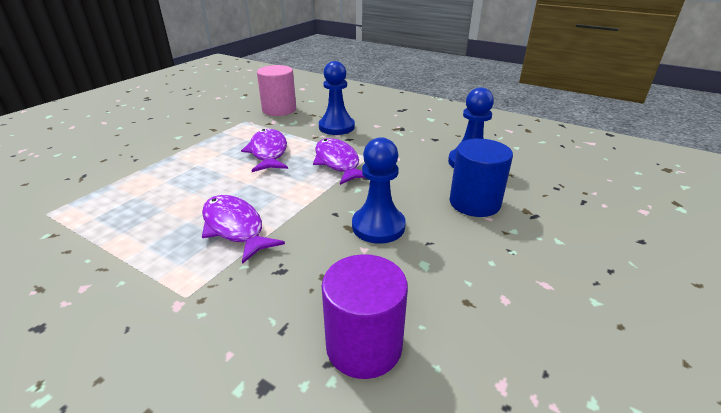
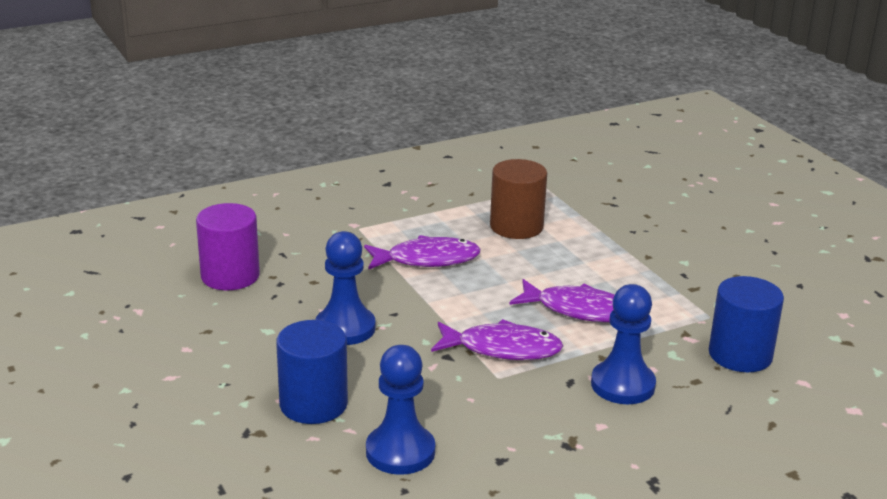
camera: 120 degrees right, 5 degrees down
(145, 204) = (516, 226): none -> brown cylinder
(279, 110) = (740, 355): pink cylinder -> blue cylinder

